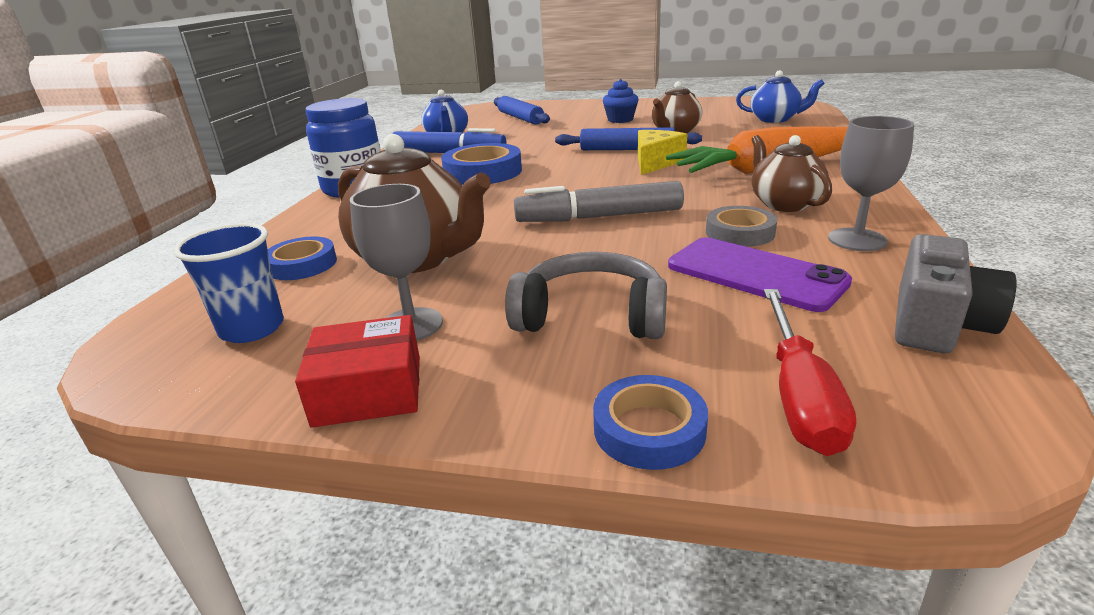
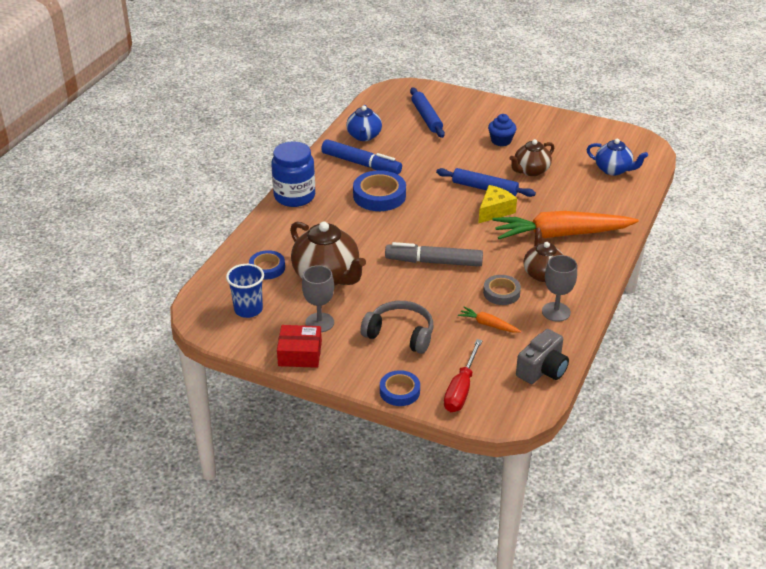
camera: 10 degrees right, 10 degrees up
(755, 274) = (488, 324): purple phone -> orange carrot

